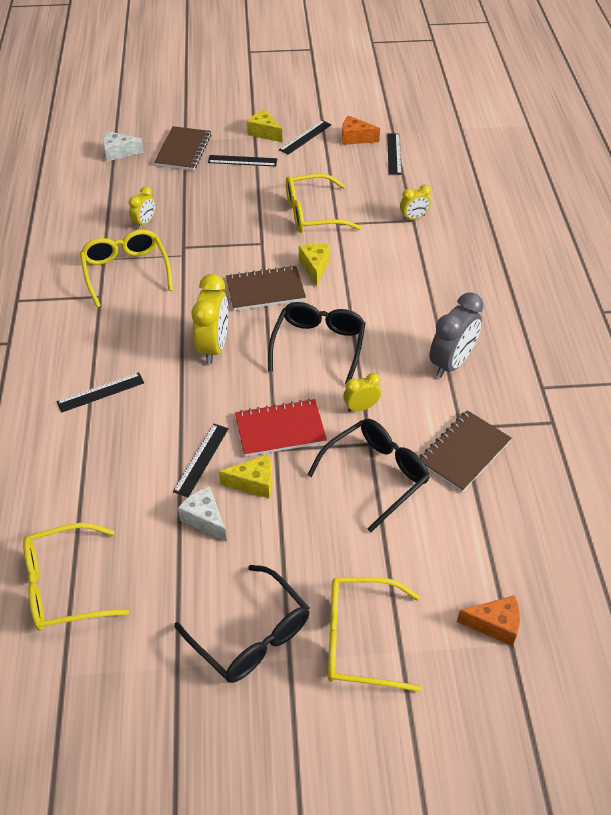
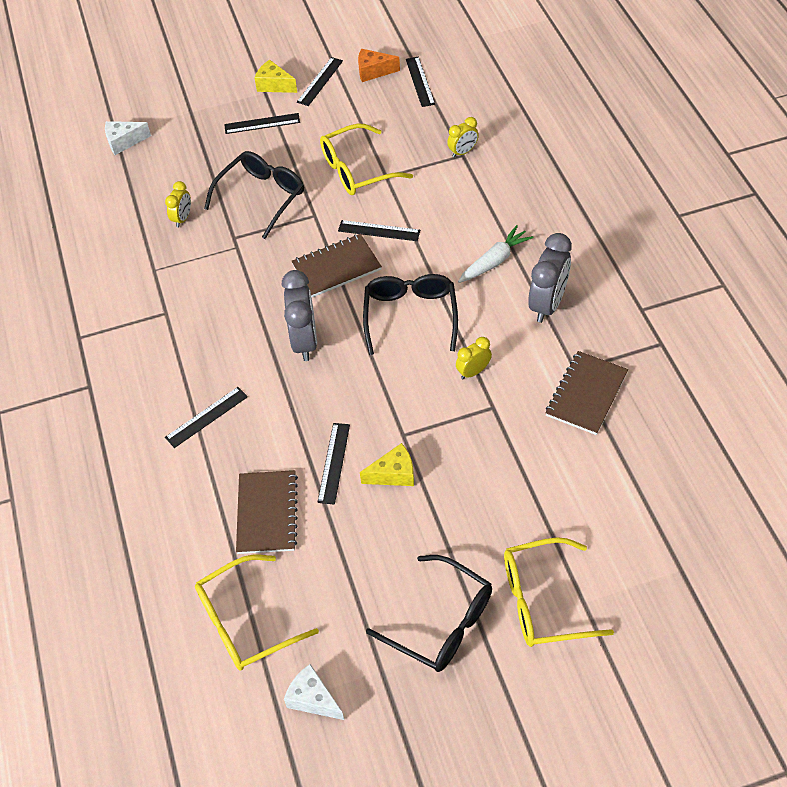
camera: 10 degrees left, 5 degrees up
(126, 272) = (184, 279): yellow glasses -> none
(183, 150) = (193, 124): brown notebook -> brown notebook (267, 513)
(205, 519) = (358, 522): white cheese -> white cheese (313, 699)
(214, 346) = (305, 341): yellow clock -> grey clock
(280, 429) = (401, 413): red notebook -> none
(315, 267) = (379, 230): yellow cheese -> black ruler
(375, 475) = (508, 438): black glasses -> black glasses (261, 197)
(413, 315) = (494, 261): none -> white carrot
(494, 625) = (662, 555): orange cheese -> none

